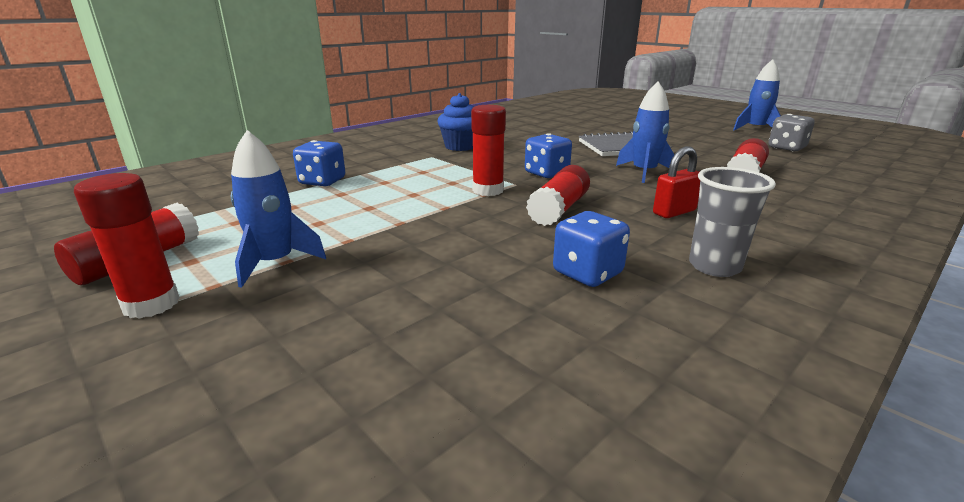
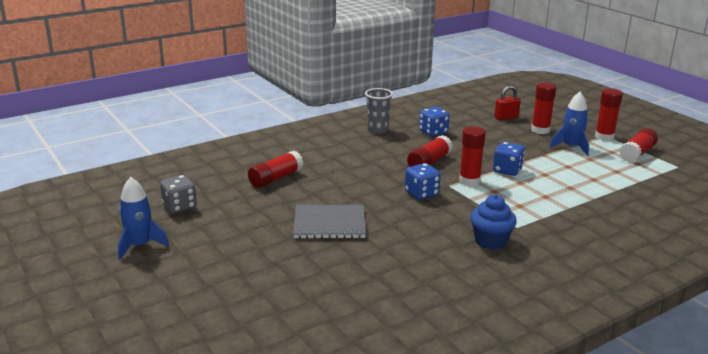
camera: 170 degrees left, 0 degrees up
(313, 310) = (540, 130): none -> red glue stick
(322, 181) = (593, 201): blue dice -> blue dice (507, 170)
(644, 172) = (346, 187): blue rocket -> none
(674, 212) = (364, 155): red padlock -> red padlock (506, 117)

